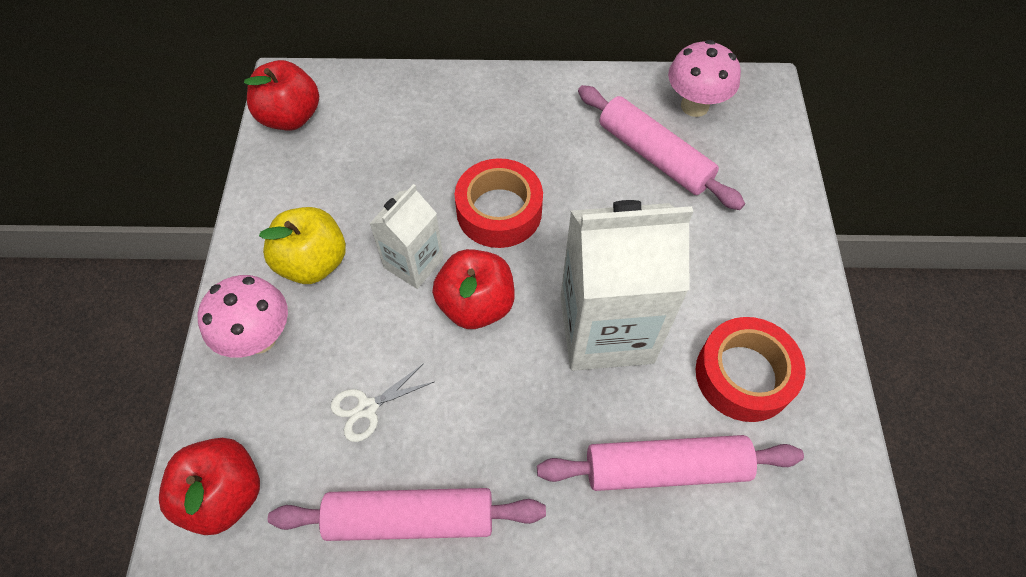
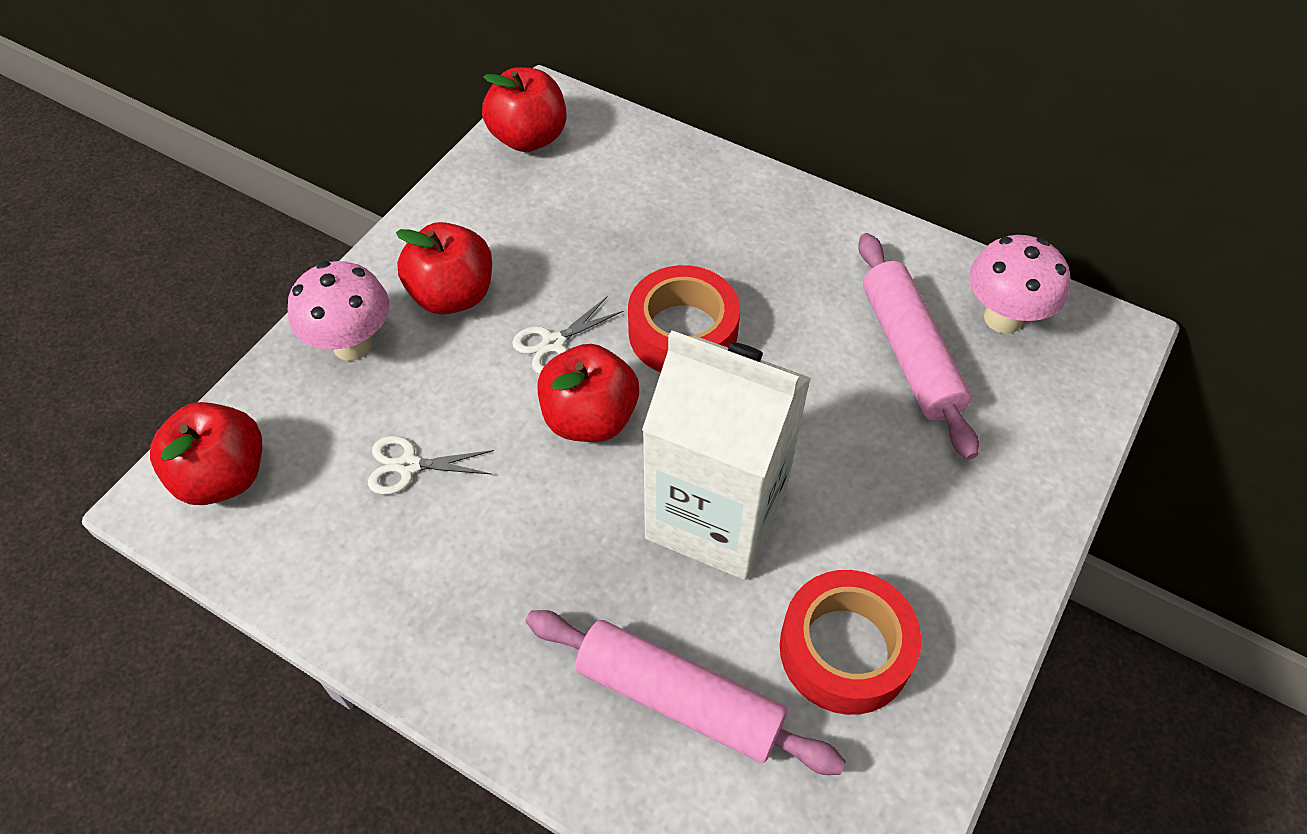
camera: 30 degrees right, 5 degrees down
(313, 263) = (453, 295): yellow apple -> red apple
(411, 518) = (377, 597): pink rolling pin -> none
(413, 263) = (553, 343): white carton -> white scissors

